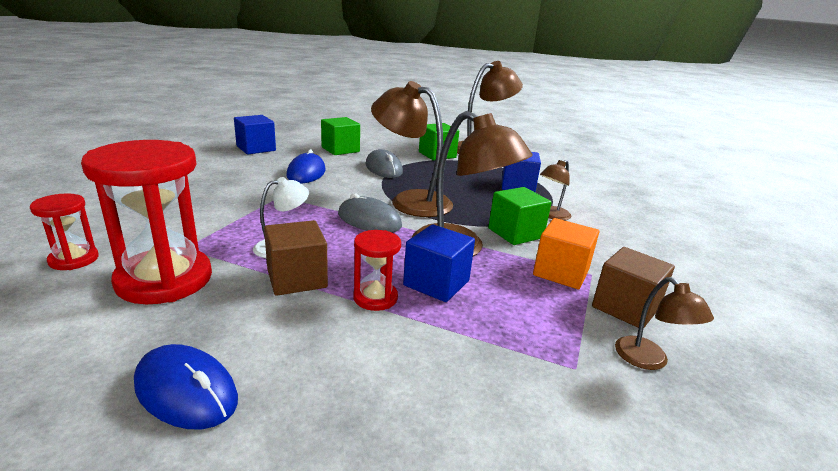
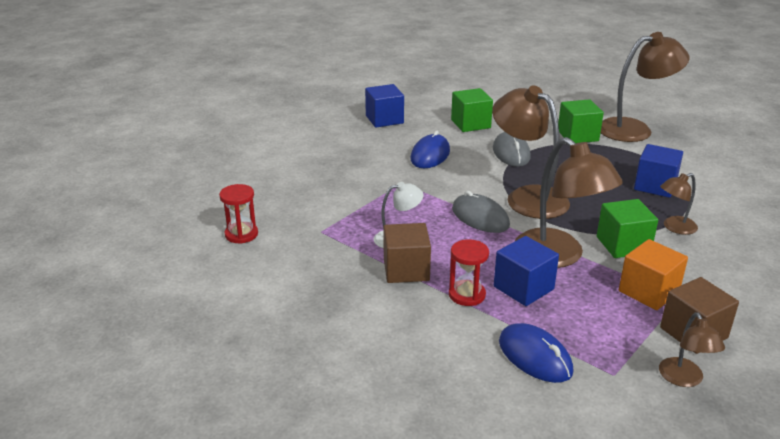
camera: 20 degrees right, 5 degrees up
(164, 279) = (306, 259): red hourglass -> none
(186, 391) = (323, 344): blue mouse -> blue mouse (534, 356)

